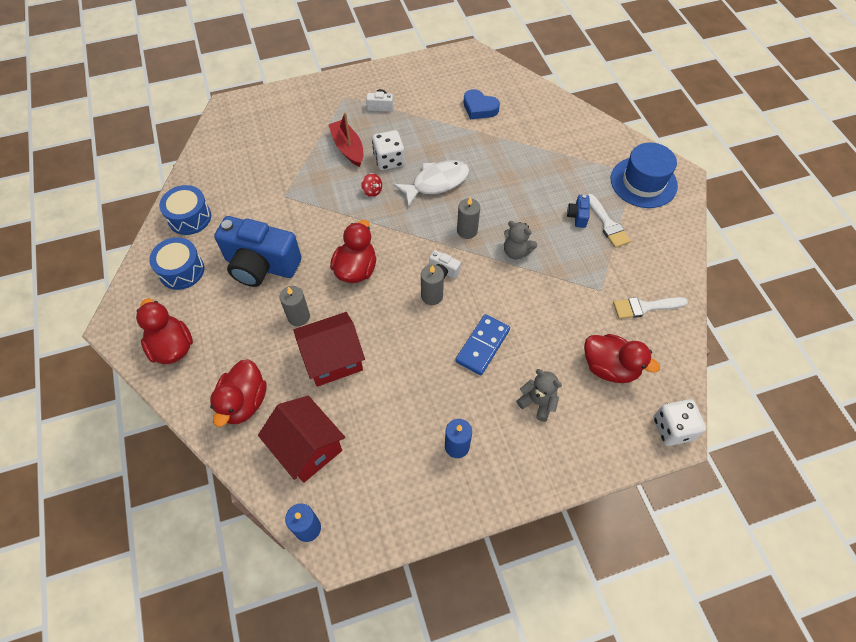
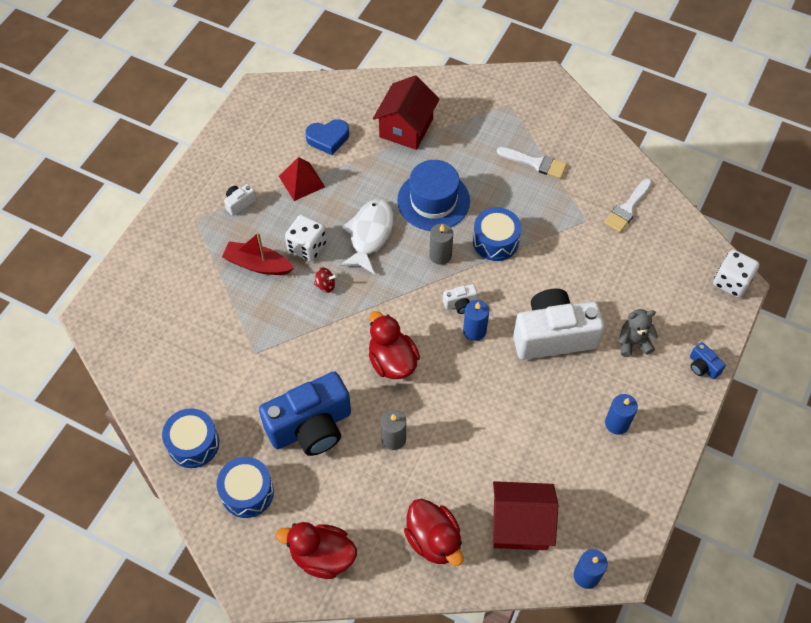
camera: 45 degrees left, 0 degrees up
(333, 359) = (460, 446): red house -> red house (406, 128)
(432, 121) = (301, 181): none -> red pyramid
(432, 296) = (474, 331): grey candle -> blue candle
(482, 345) = (553, 336): blue domino -> white camera
(516, 251) = (495, 241): grey teddy bear -> blue drum
(577, 216) = (508, 174): blue camera -> blue camera (702, 367)
(609, 367) = (651, 274): red duck -> none
(643, 182) = (524, 106): blue hat -> blue hat (433, 201)

